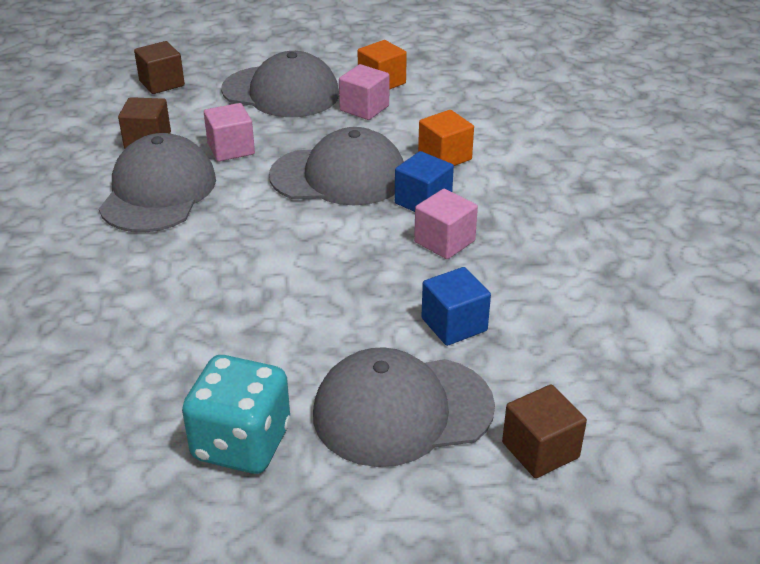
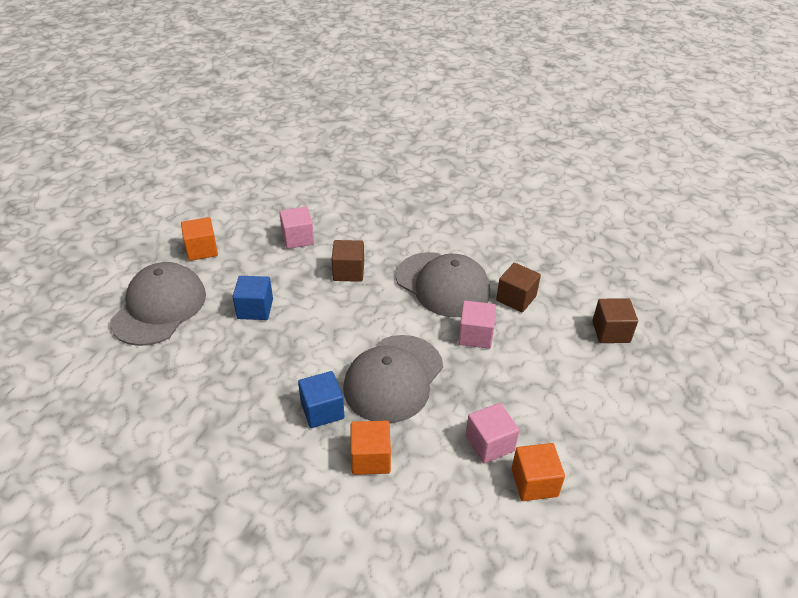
camera: 120 degrees right, 5 degrees up
(241, 443) = (202, 250): turquoise dice -> orange cube
(281, 92) = (554, 399): grey cap -> none
(444, 241) = (267, 397): pink cube -> pink cube (298, 238)
(454, 324) = (192, 359): blue cube -> blue cube (255, 309)
(540, 450) = (78, 343): brown cube -> brown cube (348, 272)

